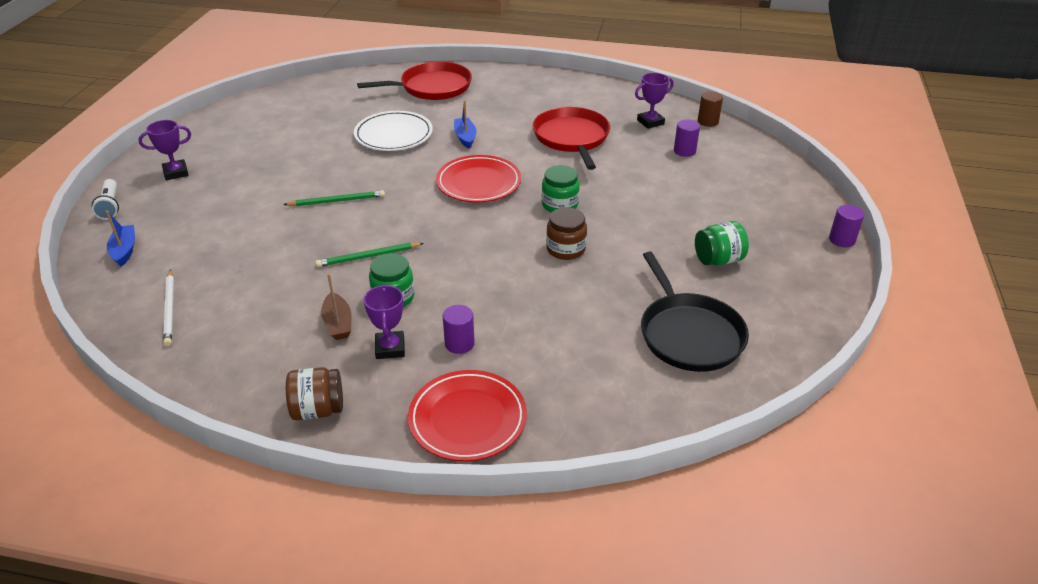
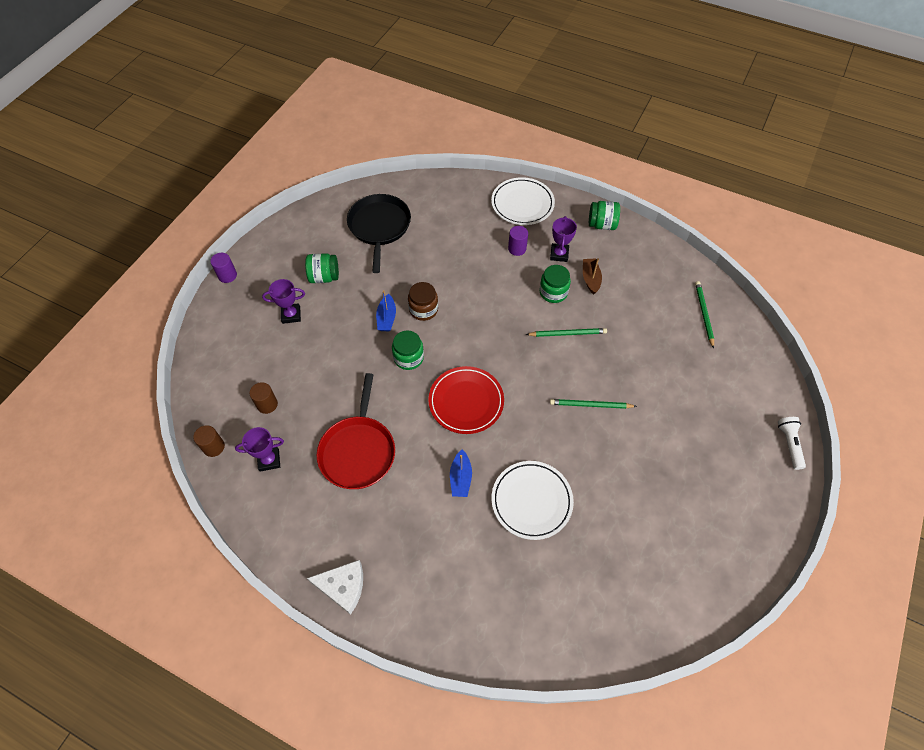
camera: 165 degrees left, 20 degrees up
(124, 250) = (756, 382): blue boat -> blue boat (386, 318)
(170, 309) = (703, 314): white pencil -> green pencil
(176, 173) = (744, 484): purple trophy -> purple trophy (291, 315)
(318, 410) = (601, 224): brown jar -> green jar
(432, 87) = (474, 600): red pan -> none
(467, 419) = (522, 204): red plate -> white plate
(539, 79) = (343, 587): none -> white cheese
(684, 151) = (267, 404): purple cylinder -> brown cylinder

